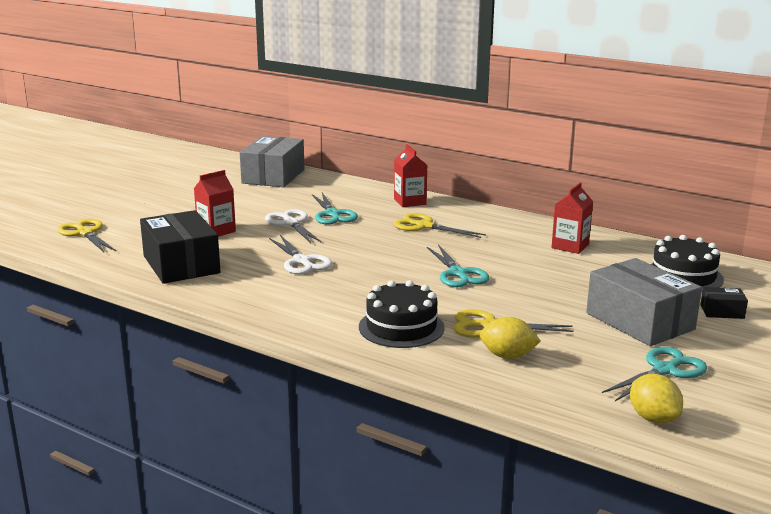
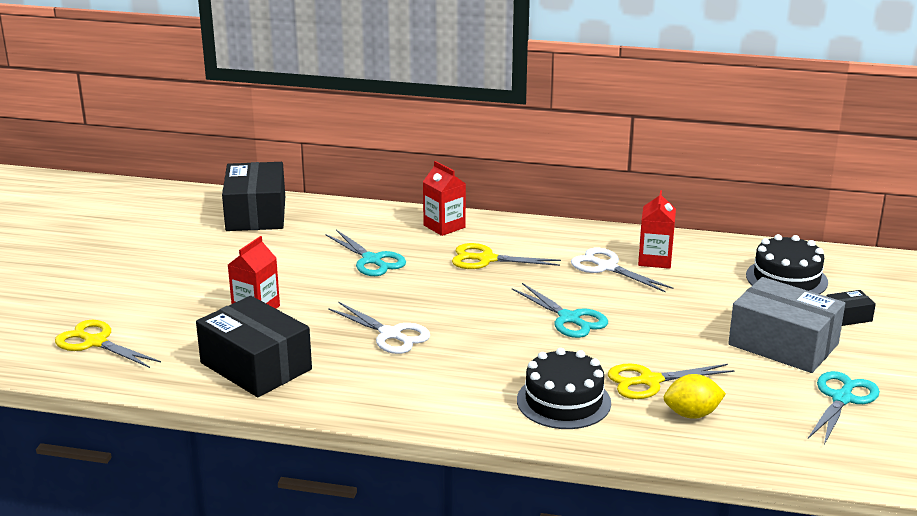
camera: 20 degrees left, 5 degrees up
(273, 176) = (256, 214): grey box -> black box
(291, 223) = (334, 281): white scissors -> white scissors (606, 267)
(653, 418) = (867, 456): yellow lemon -> none

